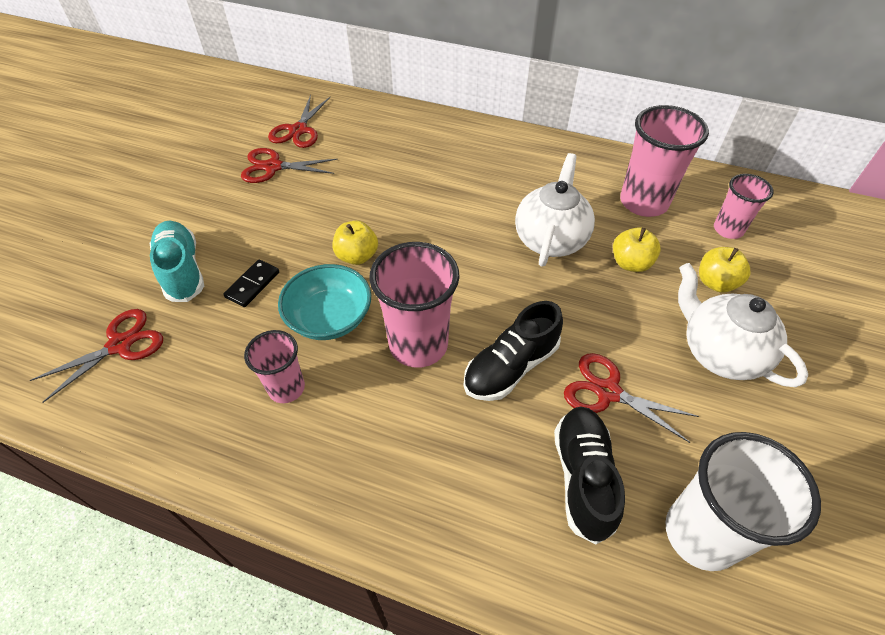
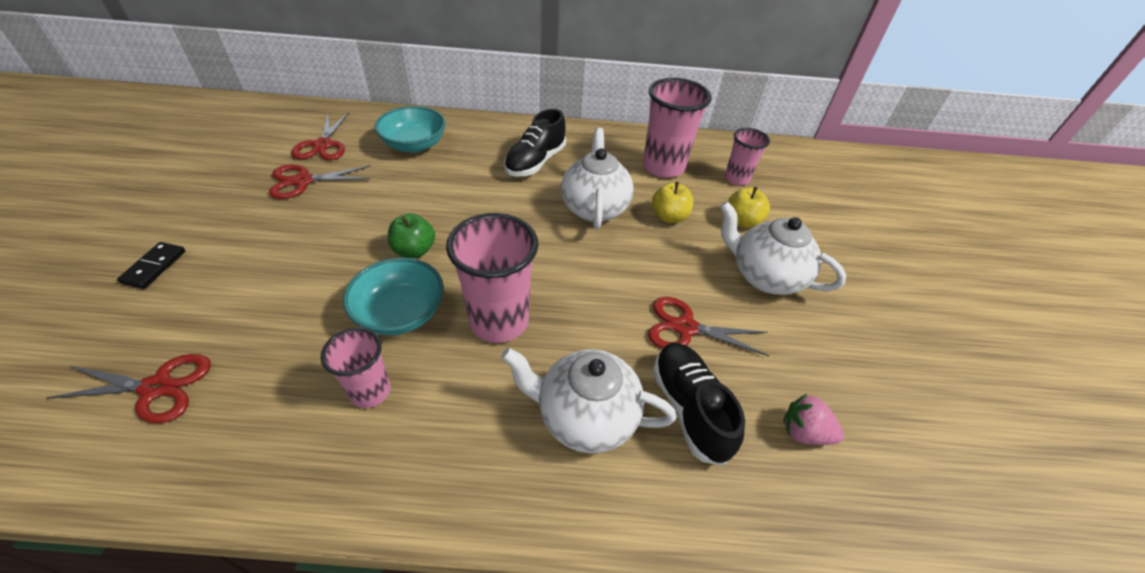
camera: 20 degrees left, 5 degrees down
(120, 345) = (156, 387): red scissors -> red scissors turned 60 degrees clockwise
(182, 270) = (220, 295): turquoise shoe -> none
(252, 285) = (307, 296): black domino -> black domino (154, 267)
(357, 256) = (414, 250): yellow apple -> green apple
(384, 141) = (414, 145): none -> turquoise bowl
(474, 459) = (585, 416): none -> white teapot
(510, 367) = (593, 324): black shoe -> black shoe (535, 162)
(701, 534) = (804, 432): white cup -> pink strawberry

